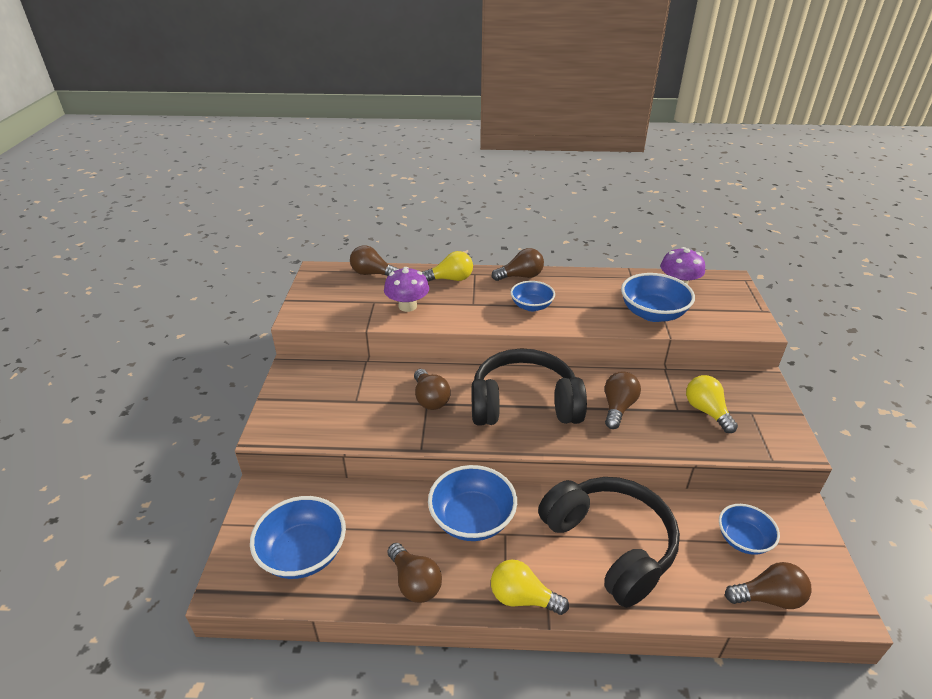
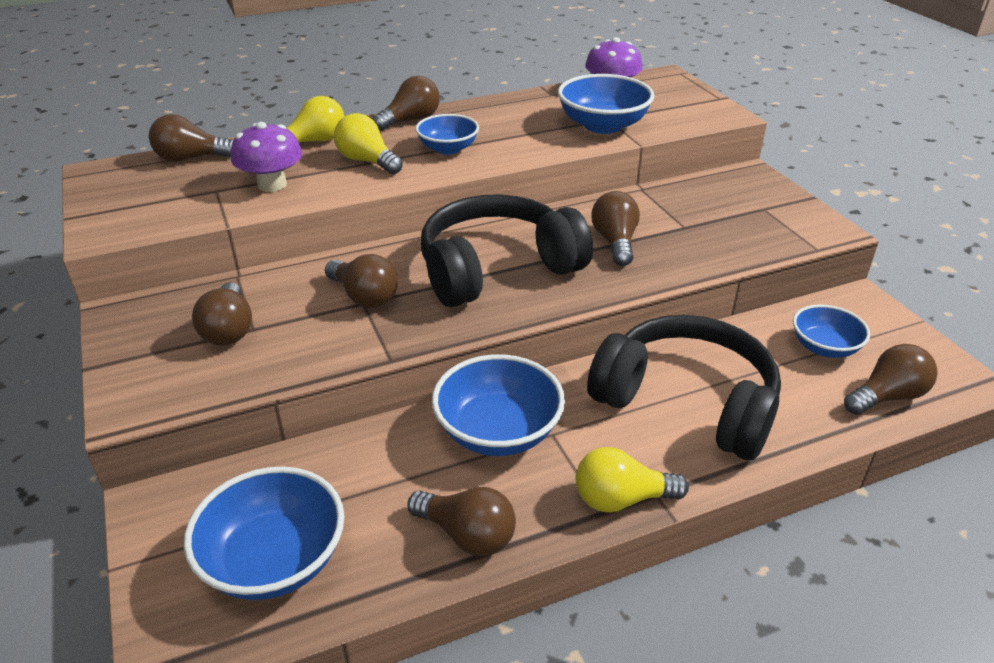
camera: 25 degrees left, 0 degrees up
(342, 397) = (229, 329): none -> brown light bulb
(707, 411) = (717, 220): yellow light bulb -> yellow light bulb (367, 161)

